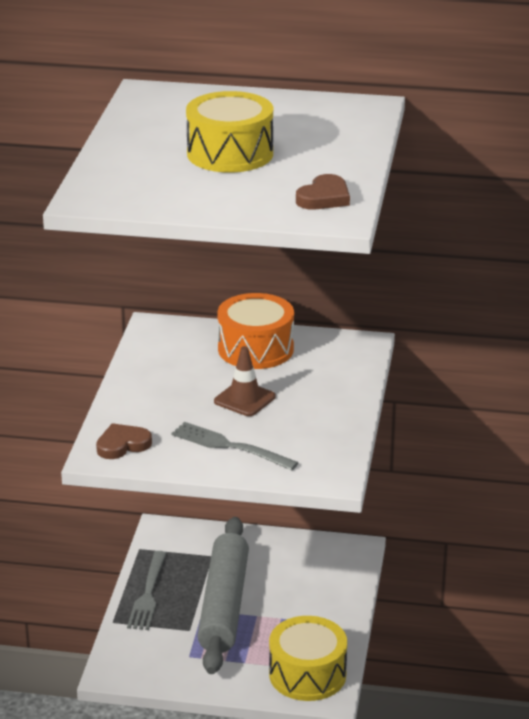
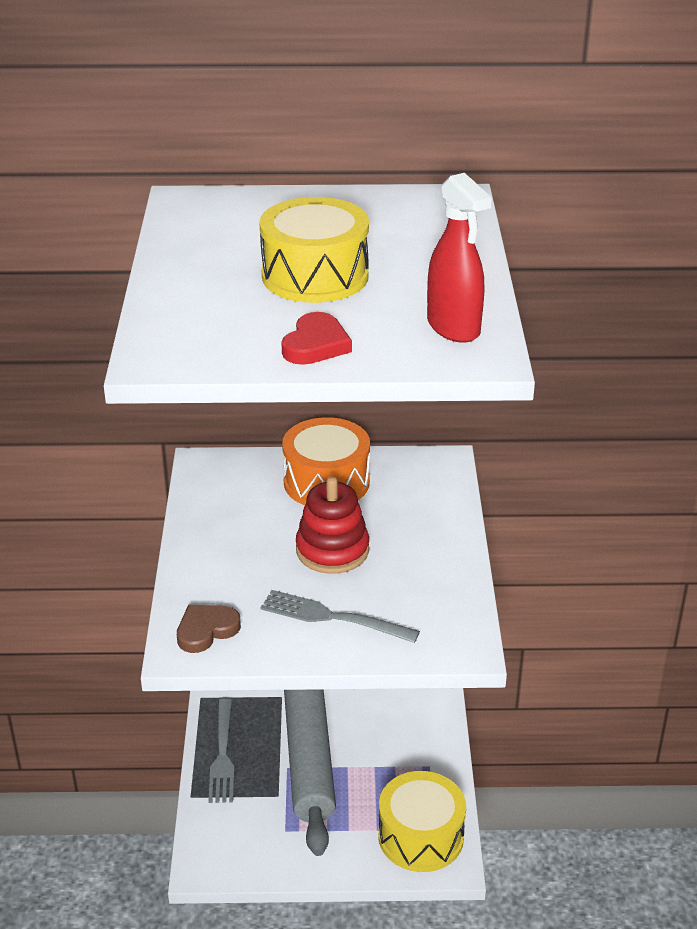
camera: 10 degrees left, 5 degrees up
(211, 200) = (315, 344): none -> red heart
(244, 399) = (332, 550): brown traffic cone -> red stacking toy
(324, 197) = (453, 328): brown heart -> red spray bottle

